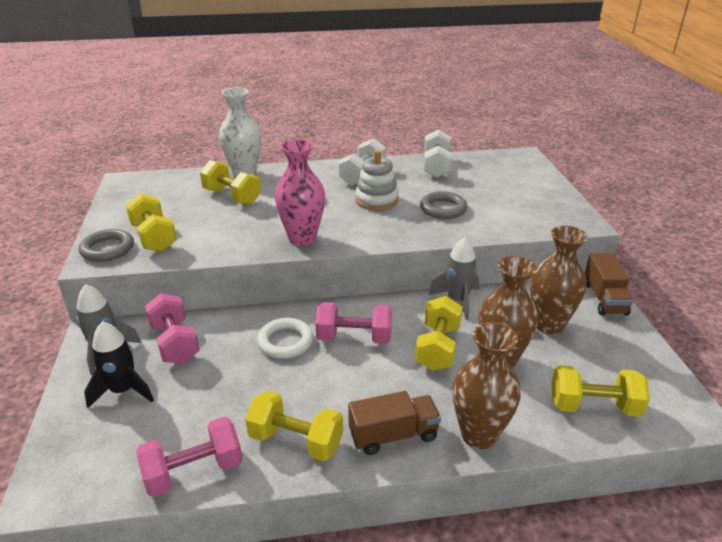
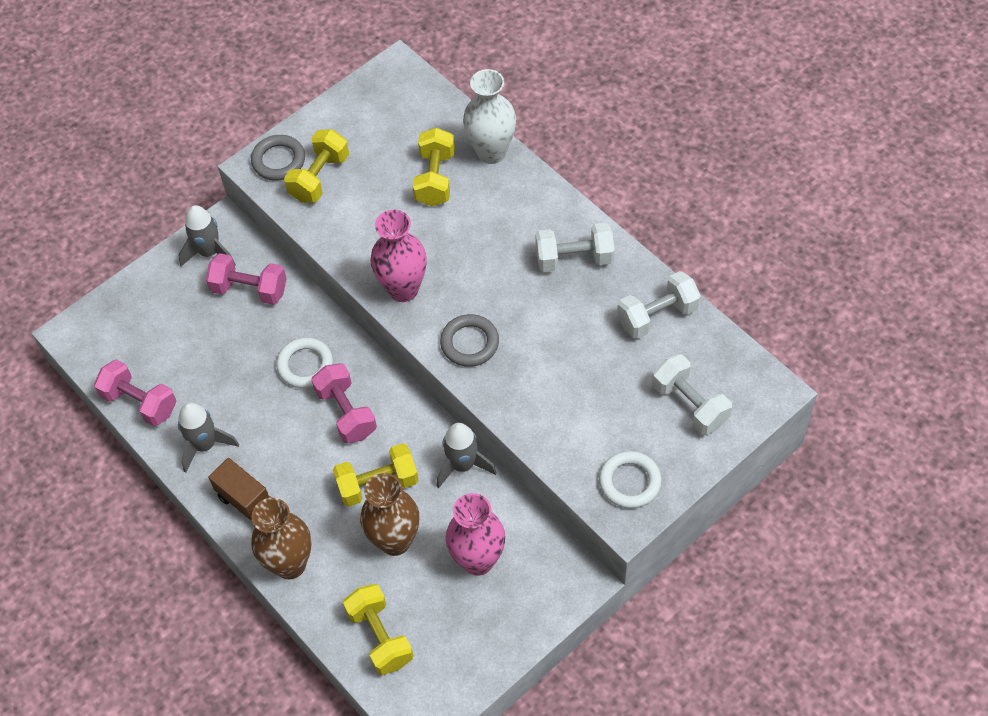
camera: 60 degrees right, 25 degrees up
(123, 391) = (179, 299): black rocket -> none
(175, 343) = (249, 289): pink dumbbell -> pink dumbbell turned 75 degrees clockwise
(296, 441) = (205, 445): yellow dumbbell -> grey rocket
(376, 200) = (527, 304): white stacking toy -> none
(443, 209) = (555, 374): grey ring -> grey ring (469, 343)
(511, 178) = (689, 404): none -> white dumbbell
(548, 325) = (478, 560): brown vase -> pink vase
(554, 212) = (630, 482): none -> white ring
(604, 298) = (563, 595): brown truck -> none

